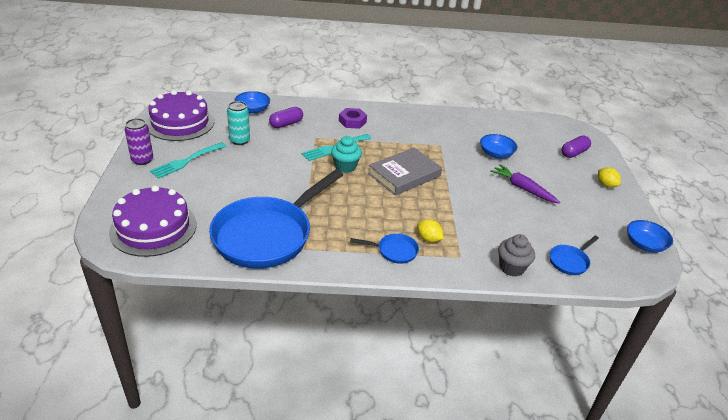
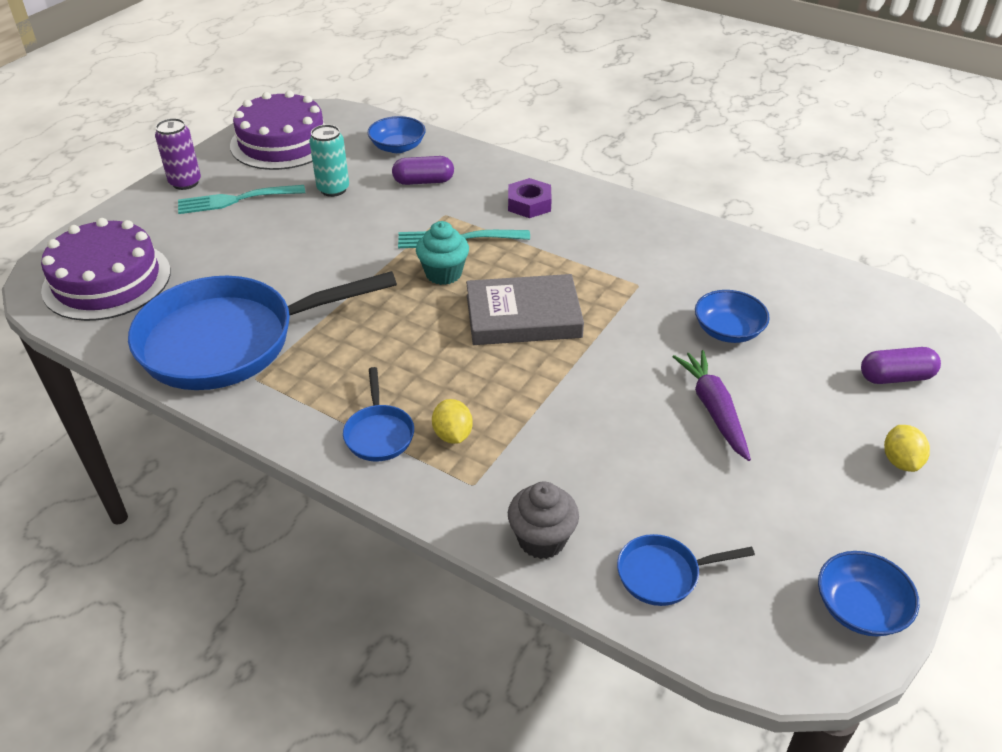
camera: 35 degrees right, 5 degrees up
(394, 251) = (379, 434): blue pan -> blue pan turned 45 degrees clockwise

